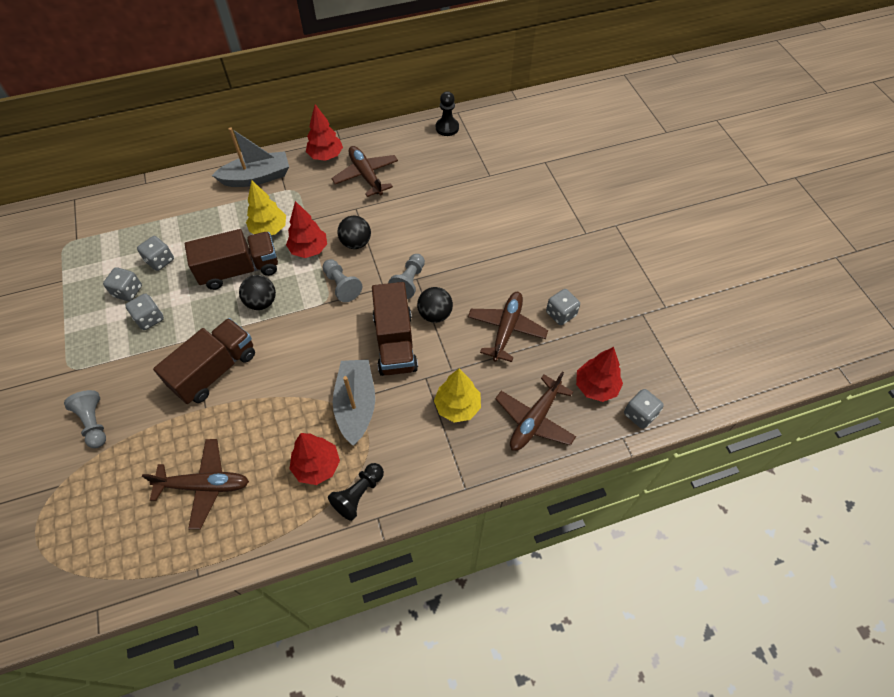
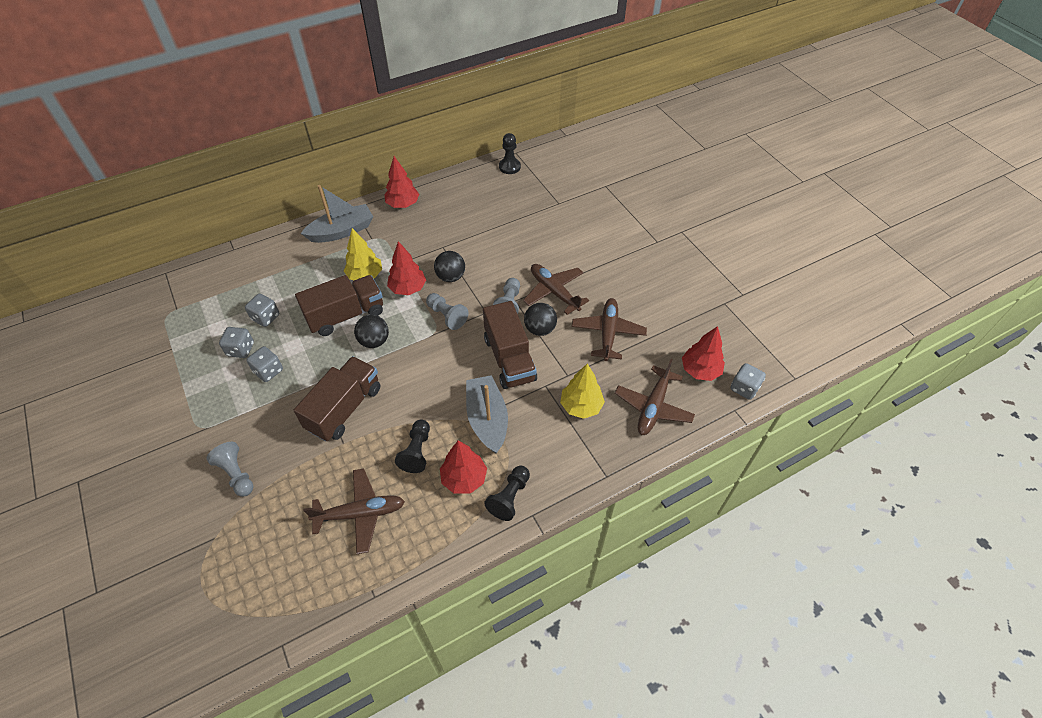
camera: 10 degrees left, 5 degrees down
(276, 429) = (417, 451): none -> black pawn
(366, 175) = (445, 217): brown plane -> brown plane (554, 292)
(561, 314) = (653, 313): grey dice -> none

